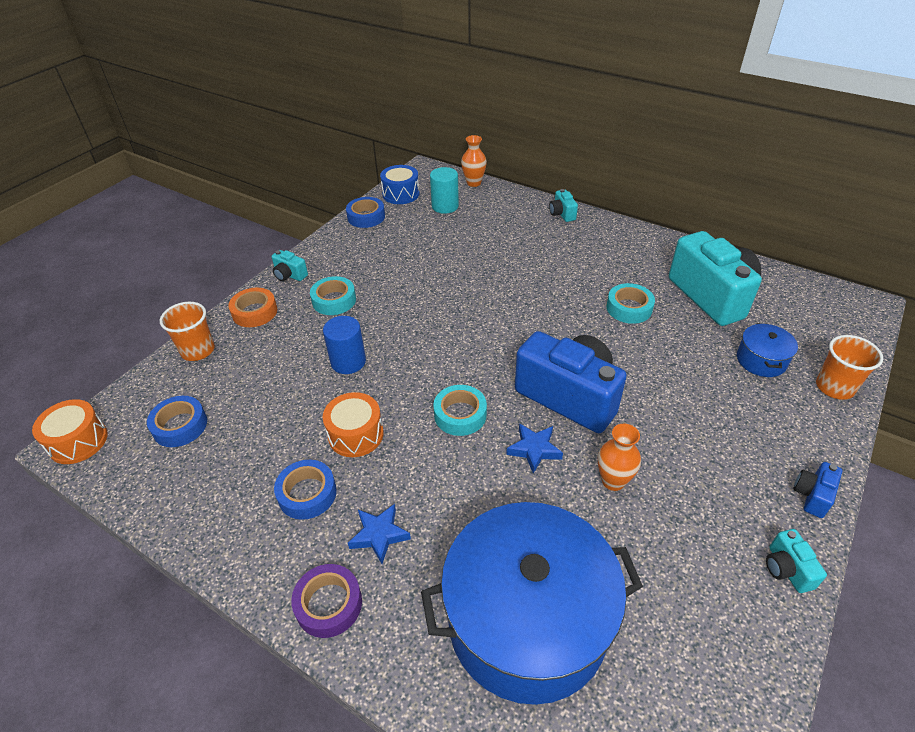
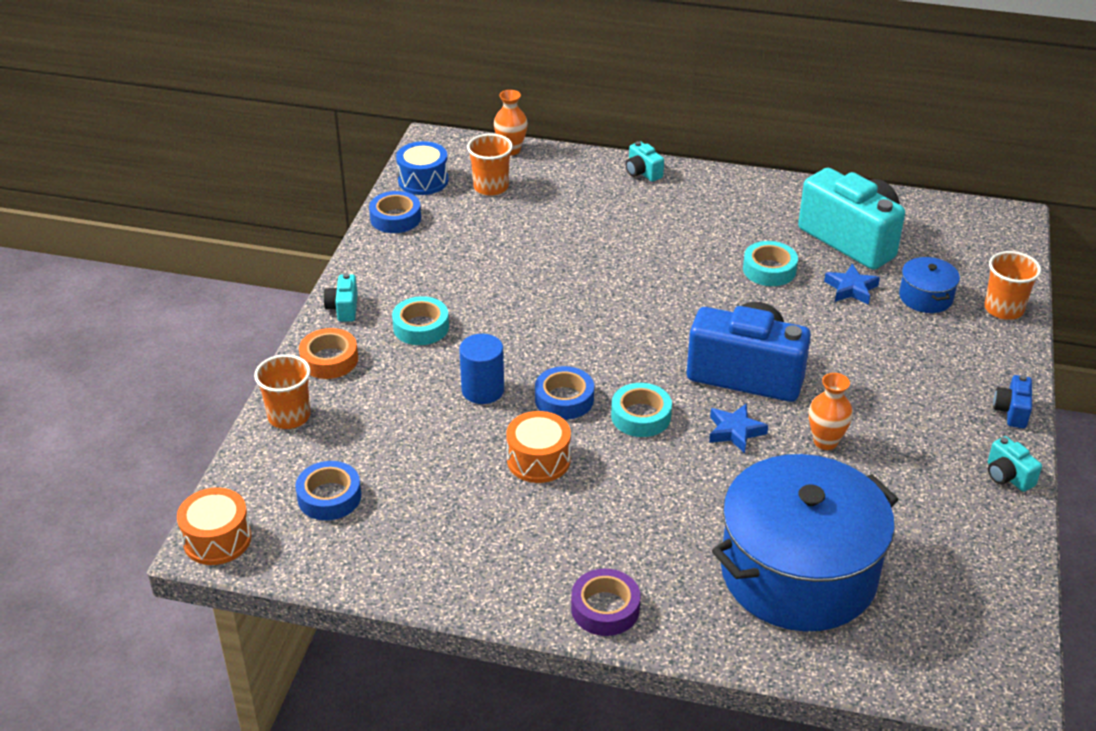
camera: 20 degrees left, 5 degrees down
(289, 275) = (343, 308): turquoise camera -> turquoise camera turned 75 degrees clockwise
(307, 493) = (521, 525): blue tape -> blue tape (564, 399)
(379, 535) = (620, 542): blue star -> blue star (851, 289)
(445, 206) = (491, 187): turquoise cylinder -> orange cup

